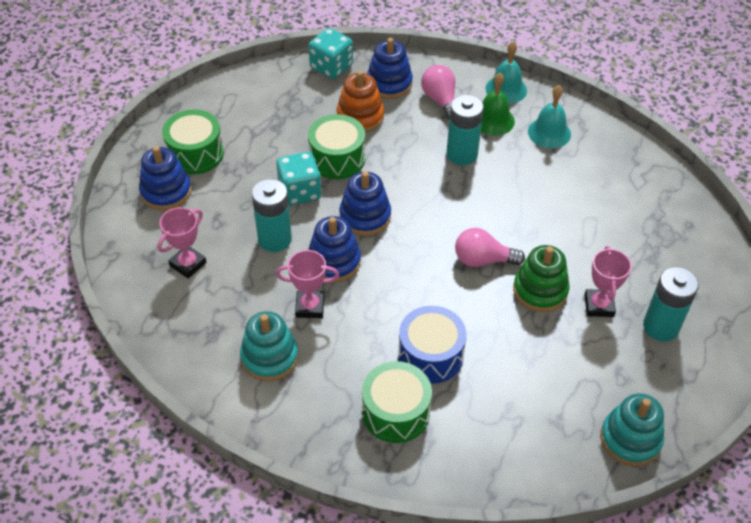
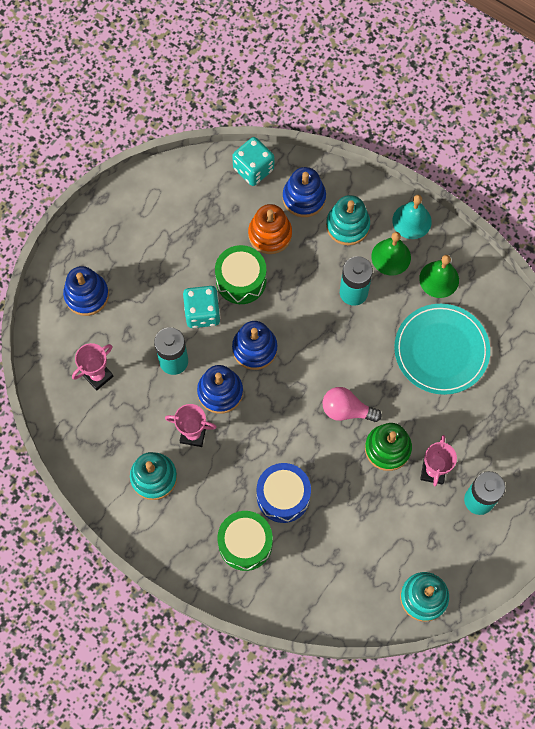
camera: 10 degrees right, 20 degrees up
(195, 153) = (116, 256): green drum -> none
(440, 100) = (347, 225): pink light bulb -> turquoise stacking toy
(549, 132) = (439, 279): turquoise bell -> green bell
(571, 192) = (441, 350): none -> turquoise plate

